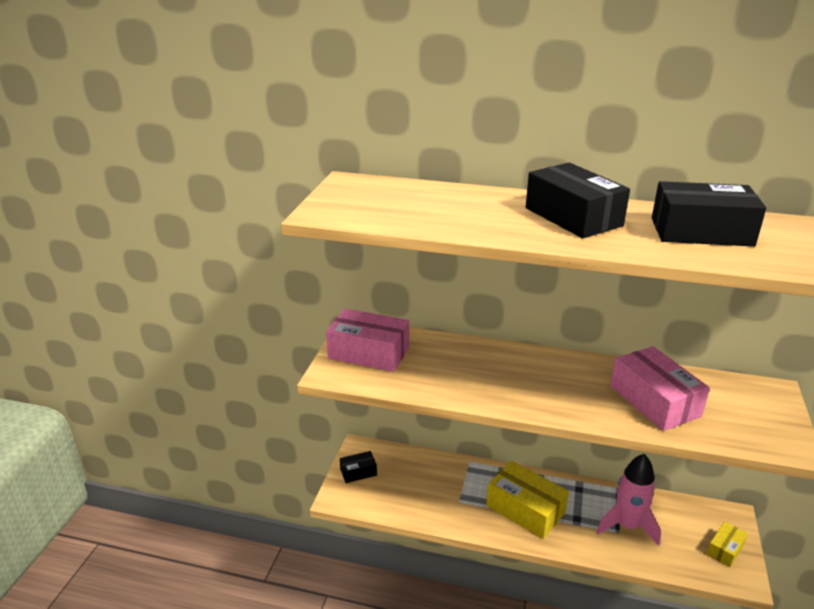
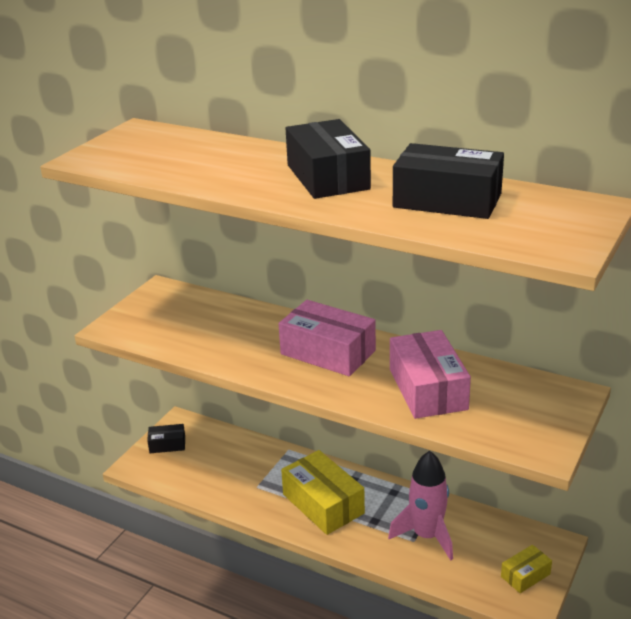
camera: 15 degrees right, 0 degrees up
(369, 353) = (161, 312): pink box -> pink box (328, 352)

